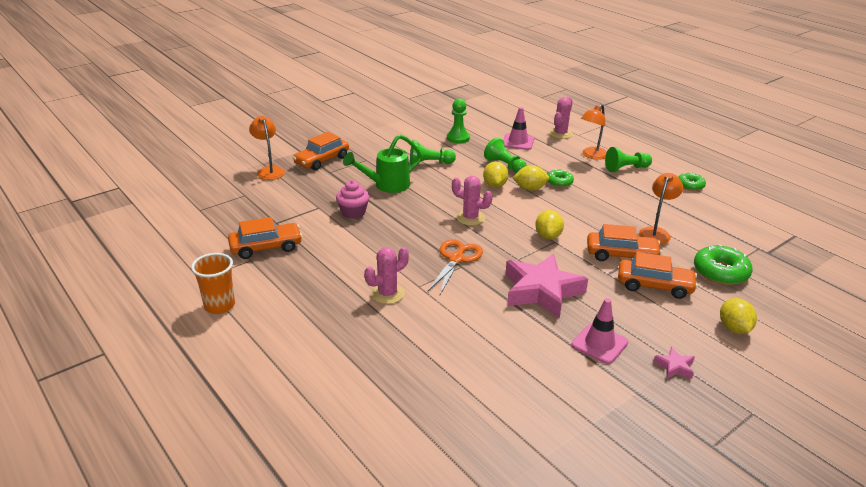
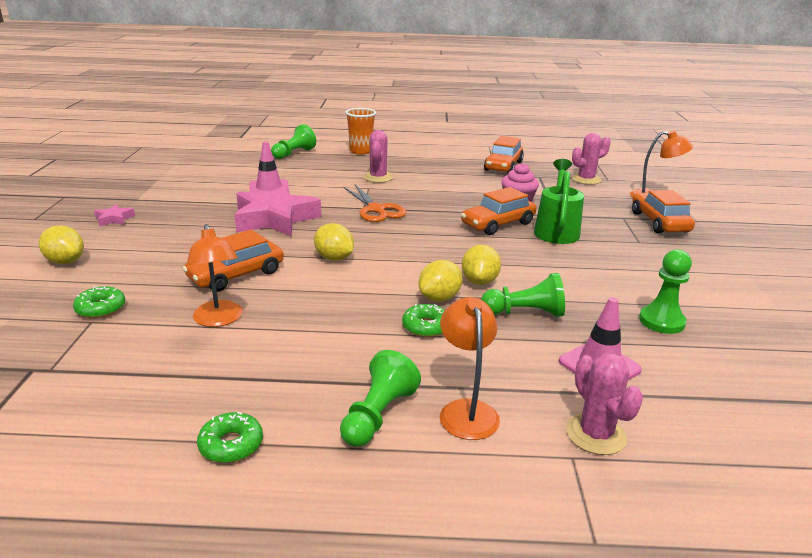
camera: 130 degrees right, 5 degrees down
(219, 306) = (448, 143): orange cup -> orange cup (361, 151)
(429, 163) = (590, 269): green pawn -> green pawn (293, 153)
(470, 218) = (430, 240): pink cactus -> pink cactus (586, 179)
(495, 185) = (479, 281): yellow lemon -> yellow lemon turned 60 degrees clockwise
(599, 344) = (188, 209): pink traffic cone -> pink traffic cone (269, 189)
(654, 286) = (174, 263): orange car -> orange car (497, 224)
(720, 272) = (101, 308): green donut -> green donut, size x0.60

